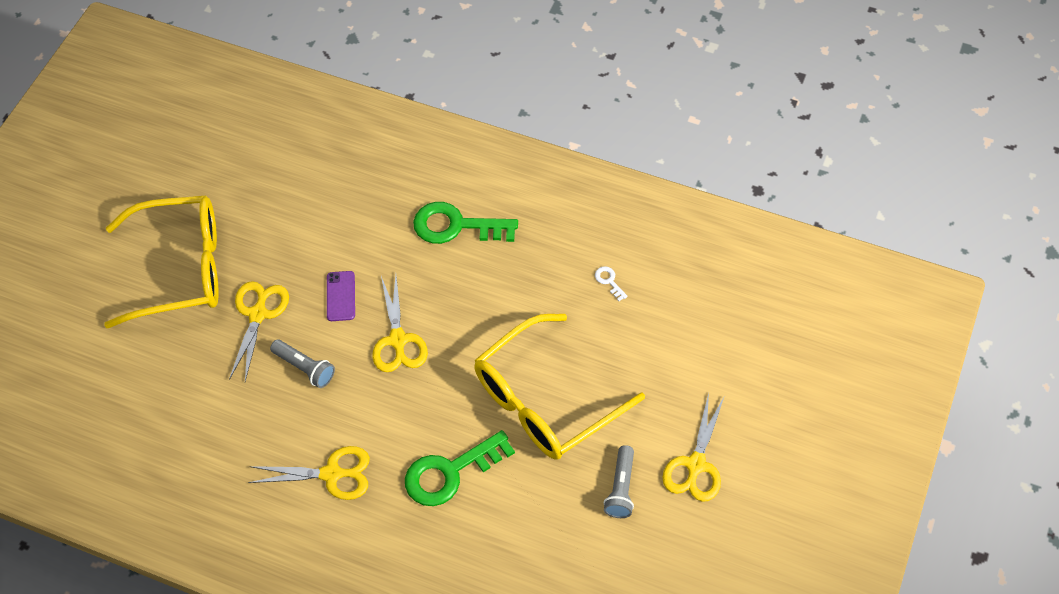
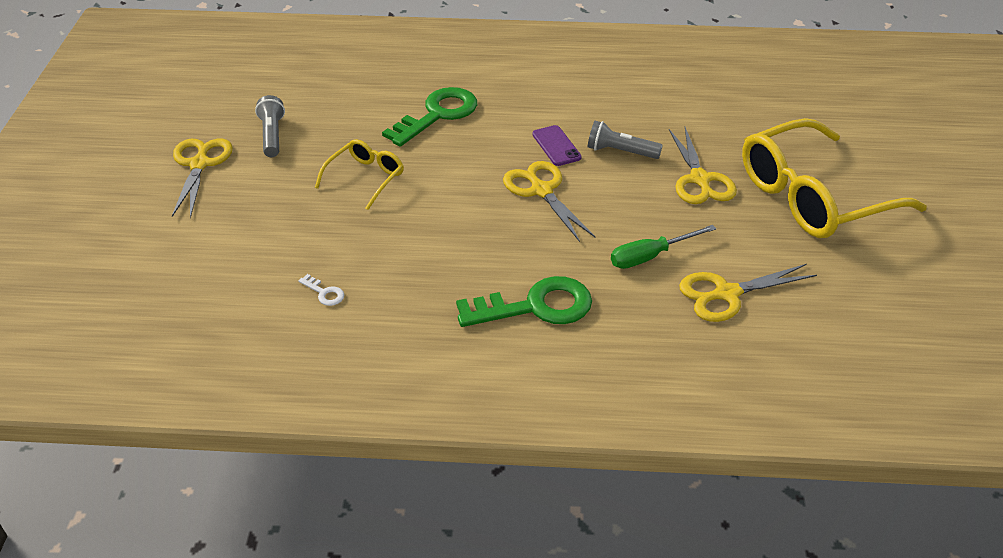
camera: 160 degrees right, 15 degrees down
(331, 474) = (544, 93): yellow scissors -> yellow scissors (727, 294)
(340, 296) = (626, 212): purple phone -> purple phone (556, 146)
(348, 247) = (650, 256): none -> green screwdriver
(545, 400) = (365, 178): yellow glasses -> yellow glasses, size x0.49

